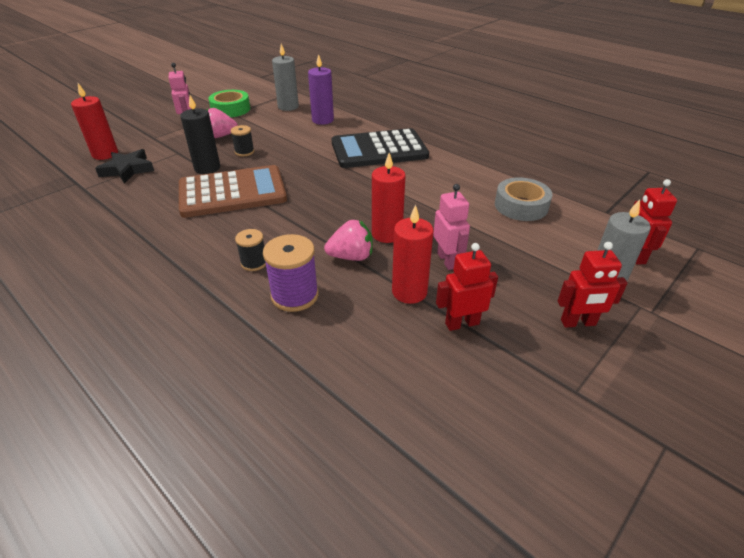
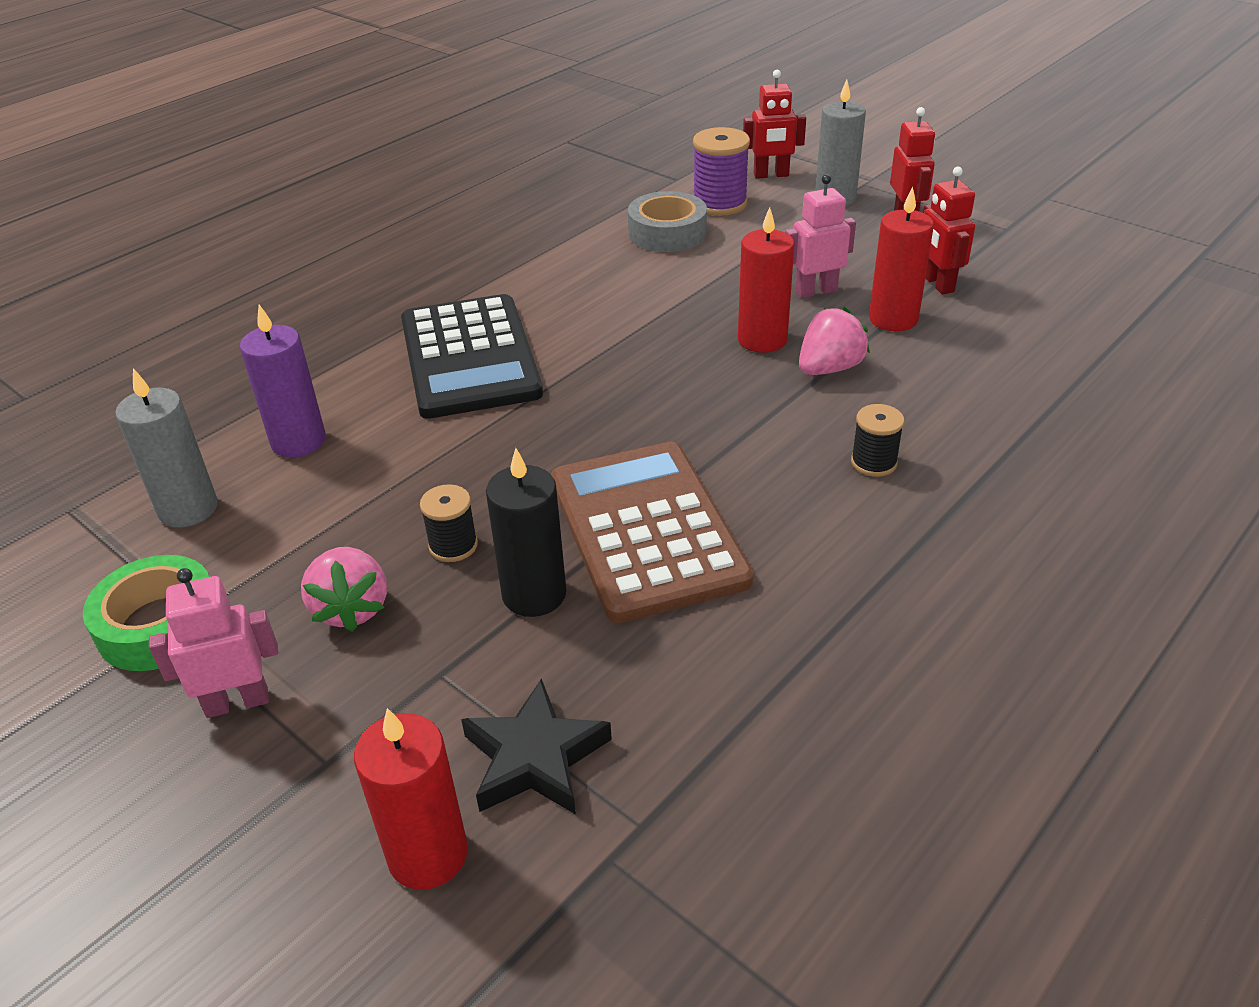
camera: 90 degrees left, 0 degrees up
(295, 295) = (937, 411): purple spool -> purple spool (719, 203)
(351, 256) = (829, 368): pink strawberry -> pink strawberry turned 60 degrees clockwise

